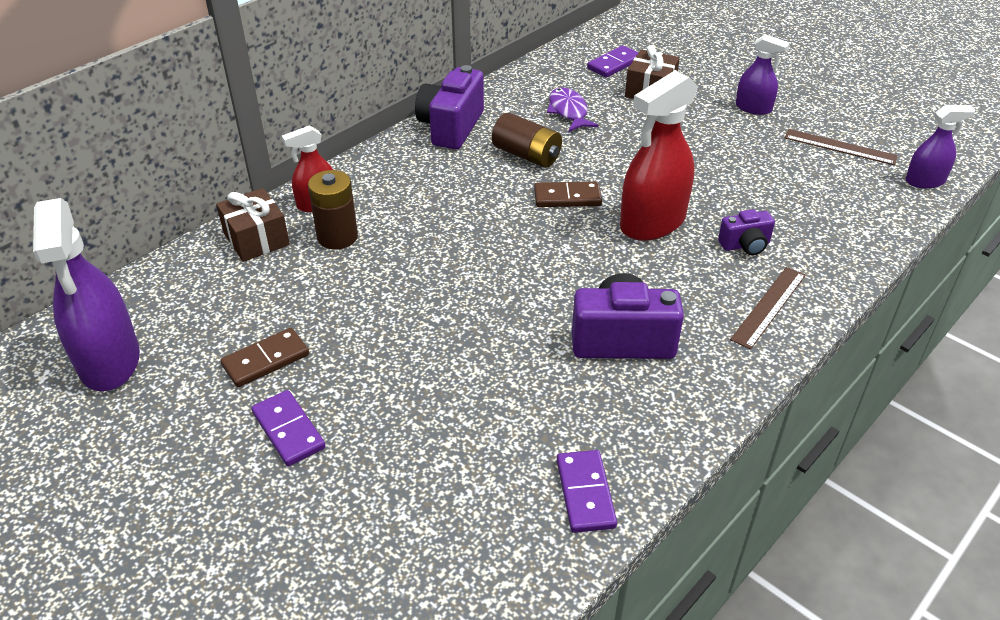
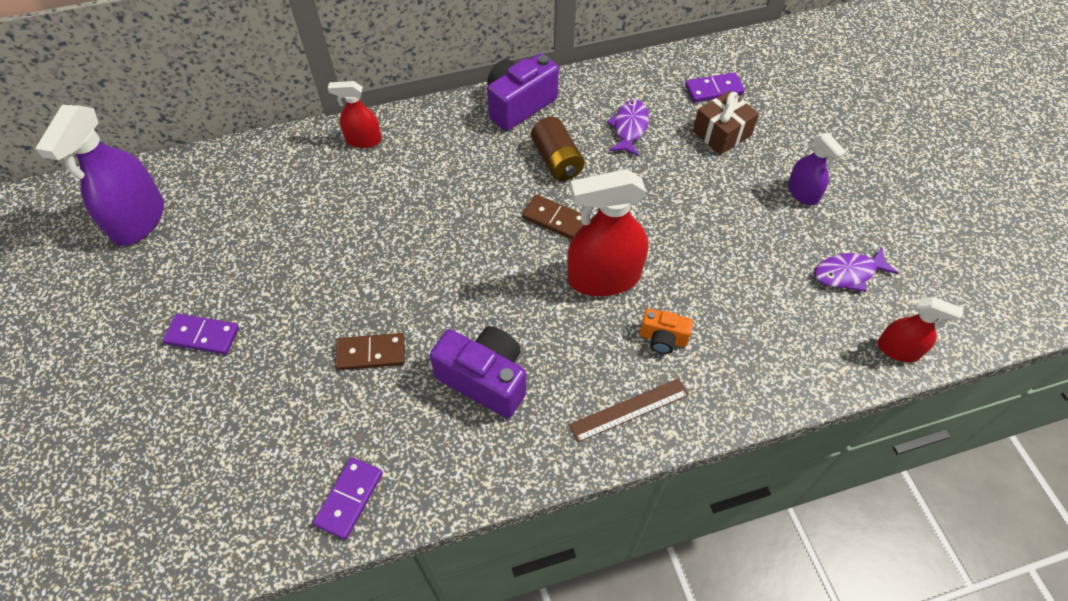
camera: 30 degrees right, 15 degrees up
(256, 239) = (299, 155): brown gift -> none
(266, 360) = (230, 268): brown domino -> brown domino (371, 353)
(288, 430) = (202, 336): purple domino -> purple domino turned 75 degrees counterclockwise
(337, 237) = (354, 179): brown battery -> none
(745, 245) = (663, 338): purple camera -> orange camera
(840, 147) = (848, 273): brown ruler -> purple fish
(925, 181) = (898, 349): purple spray bottle -> red spray bottle

